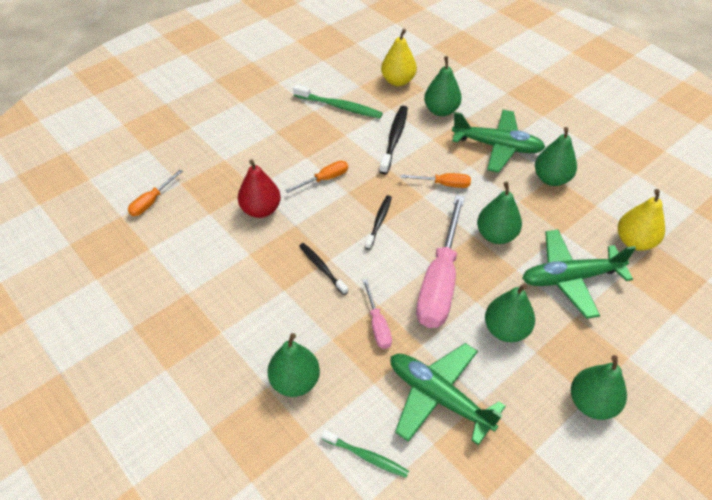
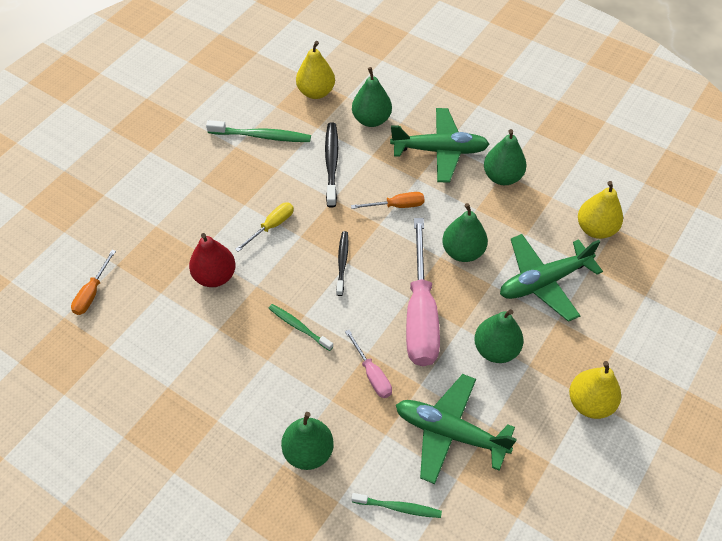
camera: 15 degrees left, 5 degrees up
(322, 268) = (299, 327): black toothbrush -> green toothbrush
(325, 179) = (272, 226): orange screwdriver -> yellow screwdriver
(591, 403) = (590, 403): green pear -> yellow pear

